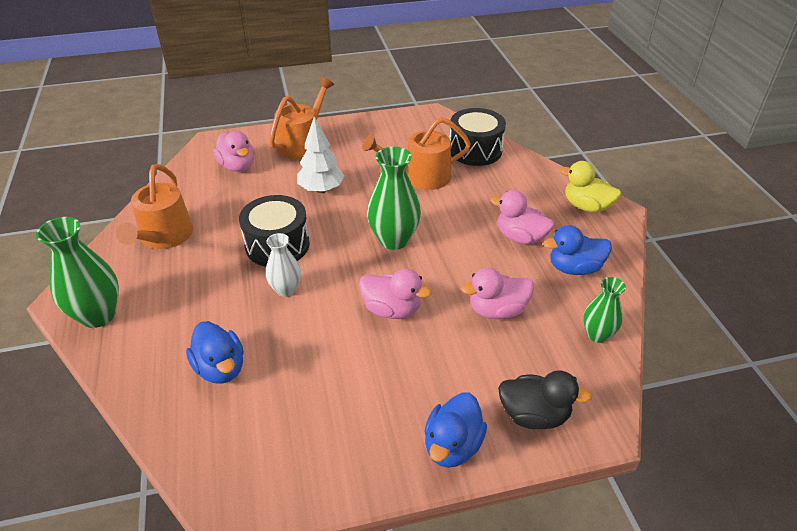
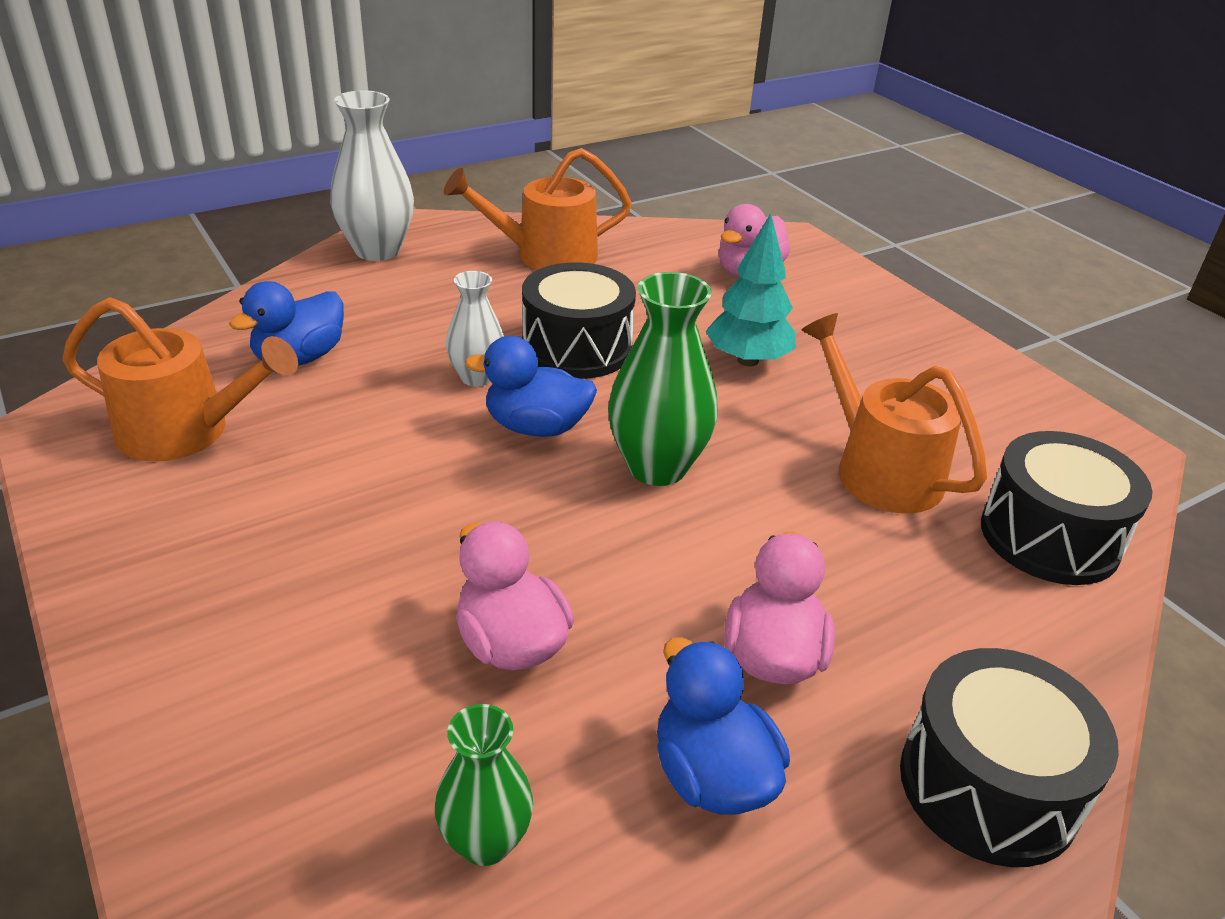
camera: 70 degrees right, 5 degrees down
(98, 315) = (377, 250): green vase -> white vase
(302, 143) = (863, 316): orange watering can -> orange watering can (186, 431)
(321, 189) = (747, 360): white tree -> turquoise tree
(392, 310) = (466, 497): pink duck -> none
(452, 446) = (152, 623): blue duck -> blue duck (536, 427)
(534, 415) = (225, 737): black duck -> none
(586, 206) = (988, 786): yellow duck -> black drum

